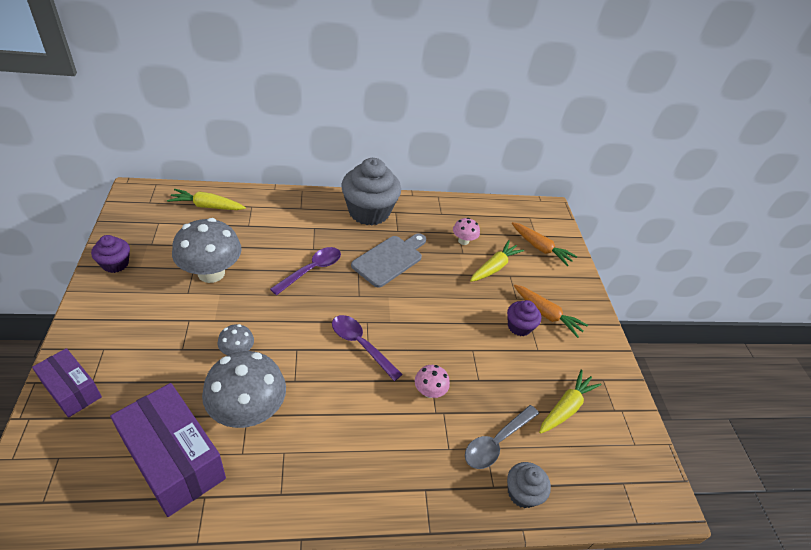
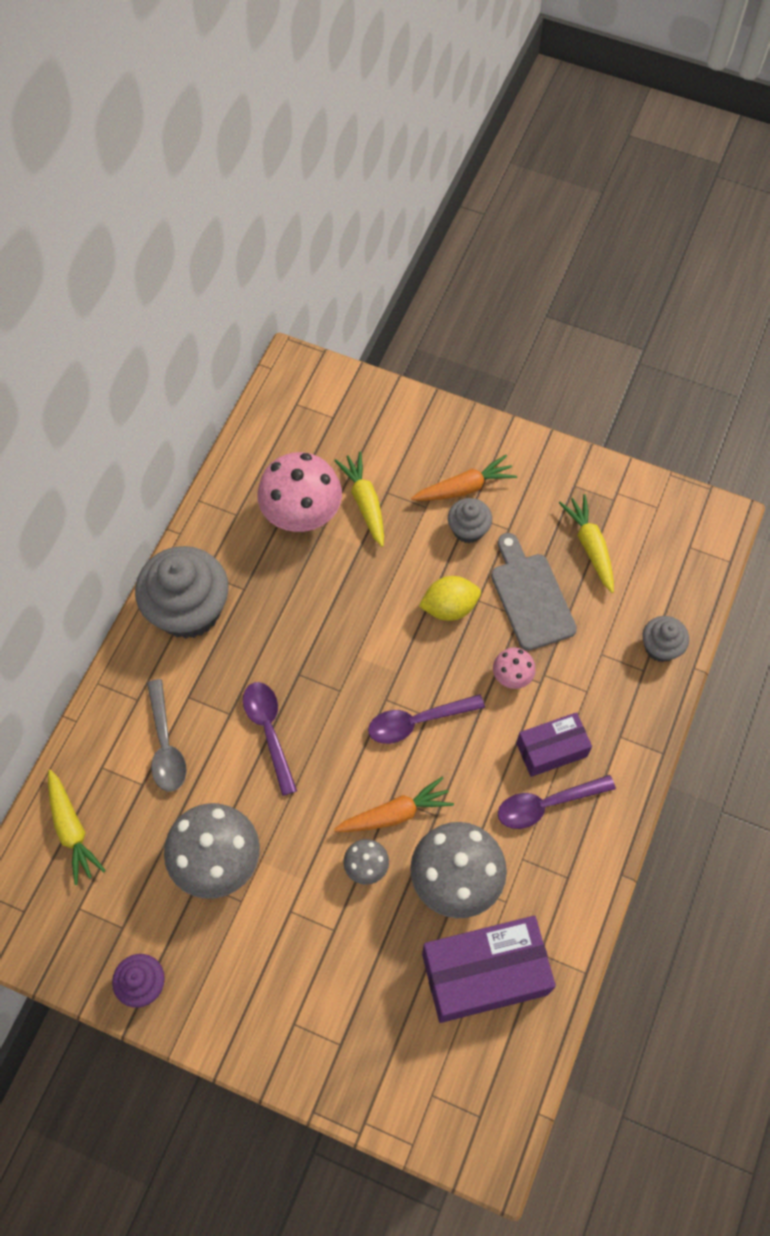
camera: 55 degrees left, 20 degrees up
(71, 390) = (343, 1070): purple box -> purple box (551, 750)
(207, 206) = (72, 830): yellow carrot -> yellow carrot turned 60 degrees counterclockwise
(338, 454) = (547, 804): none -> purple spoon
(390, 259) = (294, 624): grey cutting board -> grey cutting board (530, 596)
(456, 335) = (449, 607): none -> yellow lemon
(463, 241) = (302, 514): pink mushroom -> pink mushroom, size x2.06
(496, 442) = (599, 640): grey spoon -> grey spoon (165, 744)
(519, 326) = (468, 529): purple cupcake -> grey cupcake
(540, 248) = (358, 426): orange carrot -> orange carrot (395, 813)

